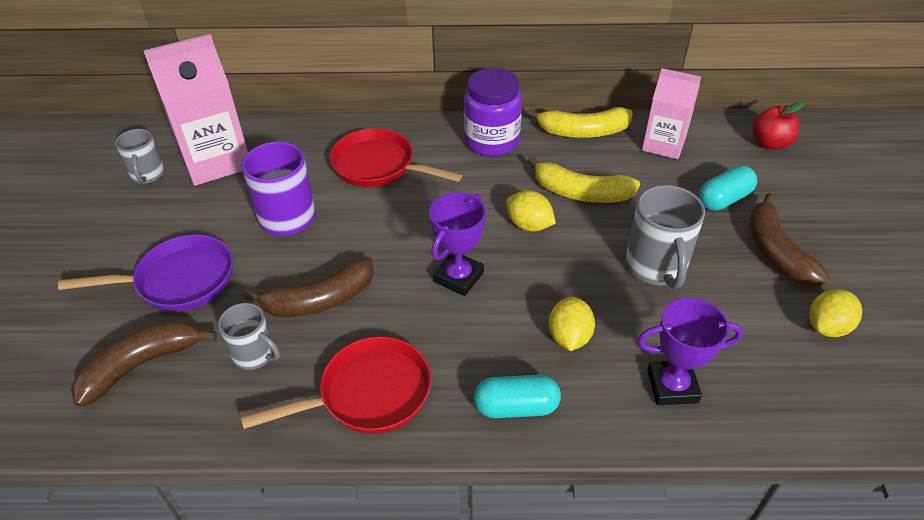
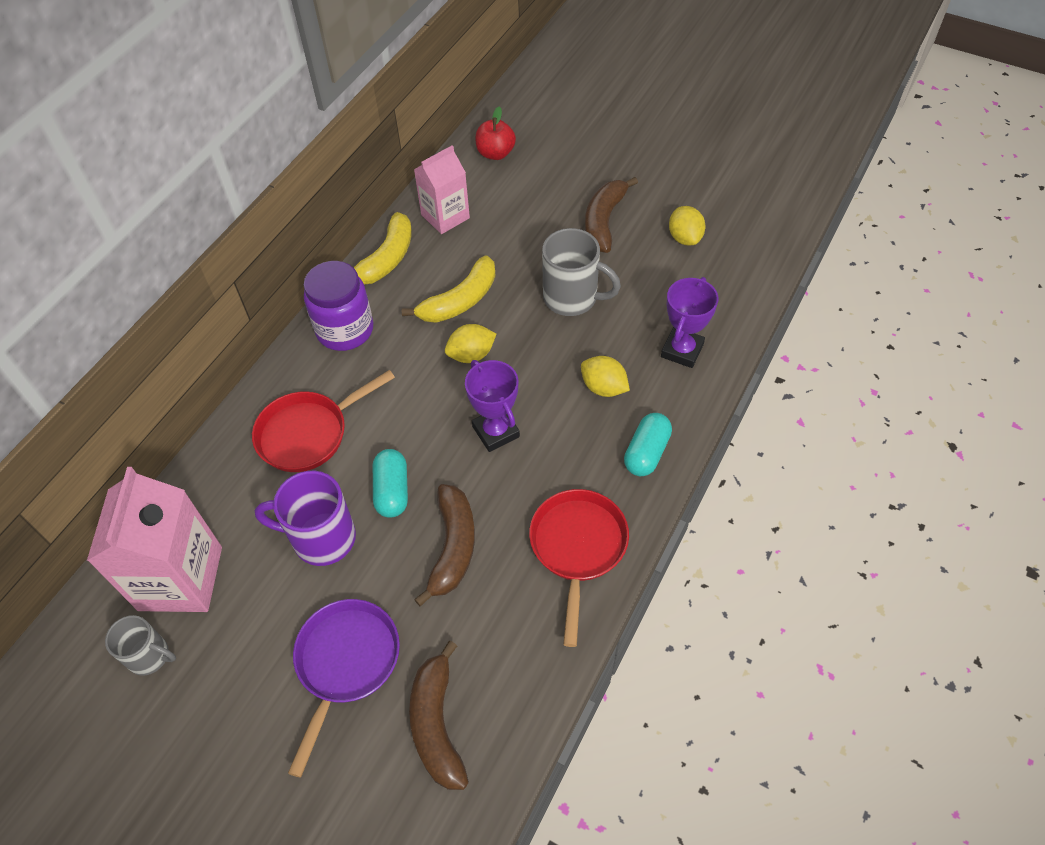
camera: 60 degrees left, 10 degrees up
(255, 355) = (484, 621): grey mug -> none
(724, 199) = (533, 217): turquoise capsule -> turquoise capsule (392, 491)
(775, 251) = (604, 221): brown banana -> brown banana turned 90 degrees clockwise

